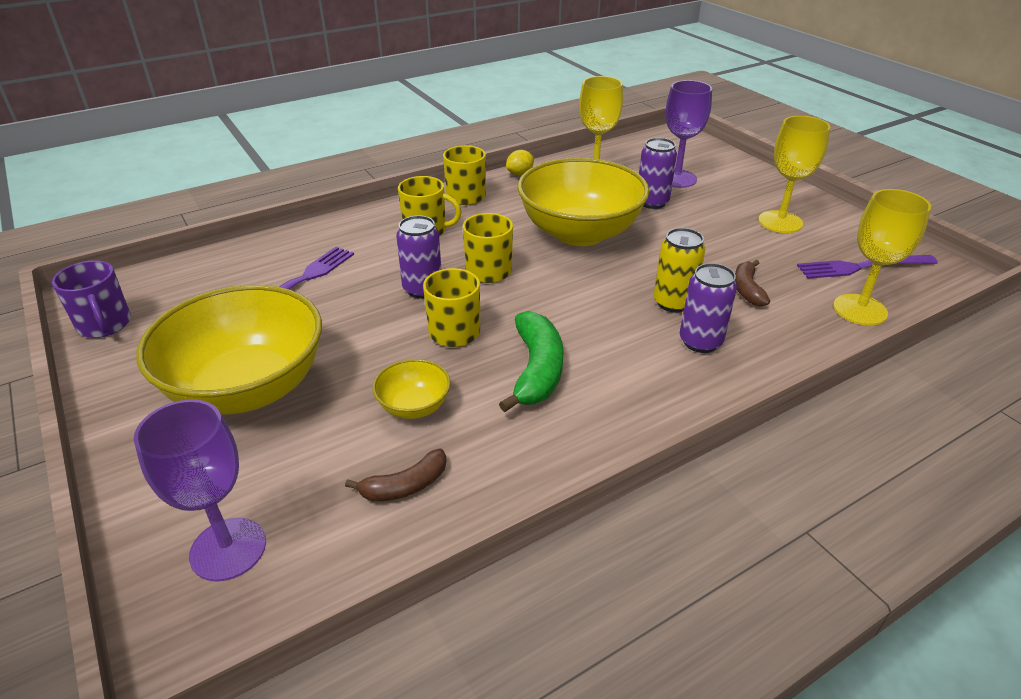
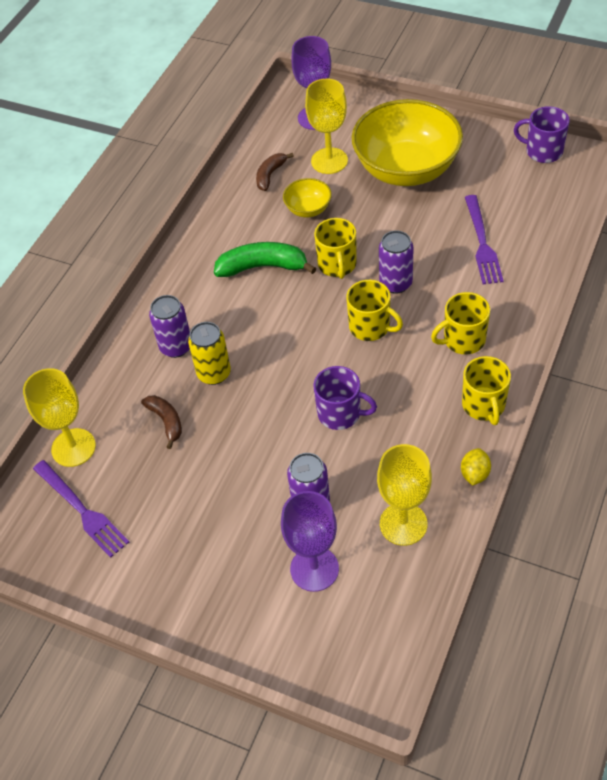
camera: 150 degrees right, 15 degrees up
(536, 370) = (263, 267): green banana -> green banana turned 120 degrees clockwise
(579, 233) = (340, 413): yellow bowl -> purple mug
(780, 222) = (174, 544): yellow goblet -> yellow goblet (329, 161)
(861, 267) = (82, 510): purple fork -> purple fork turned 90 degrees clockwise

